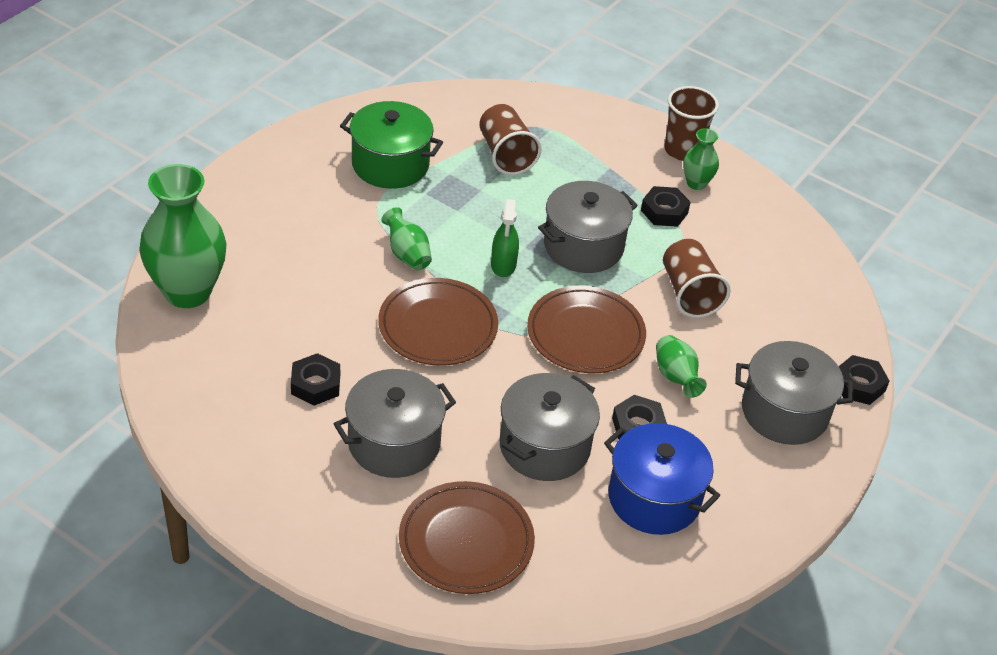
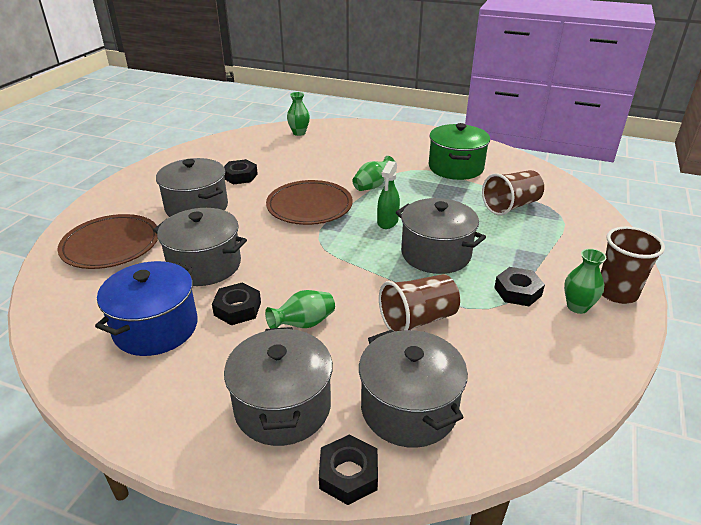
camera: 80 degrees right, 10 degrees down
(187, 291) = (299, 133): green vase -> green vase, size x0.47
(503, 265) = (387, 222): green spray bottle -> green spray bottle turned 60 degrees counterclockwise
(585, 334) = (333, 268): brown plate -> none
(799, 332) = (409, 408): none -> grey pot

